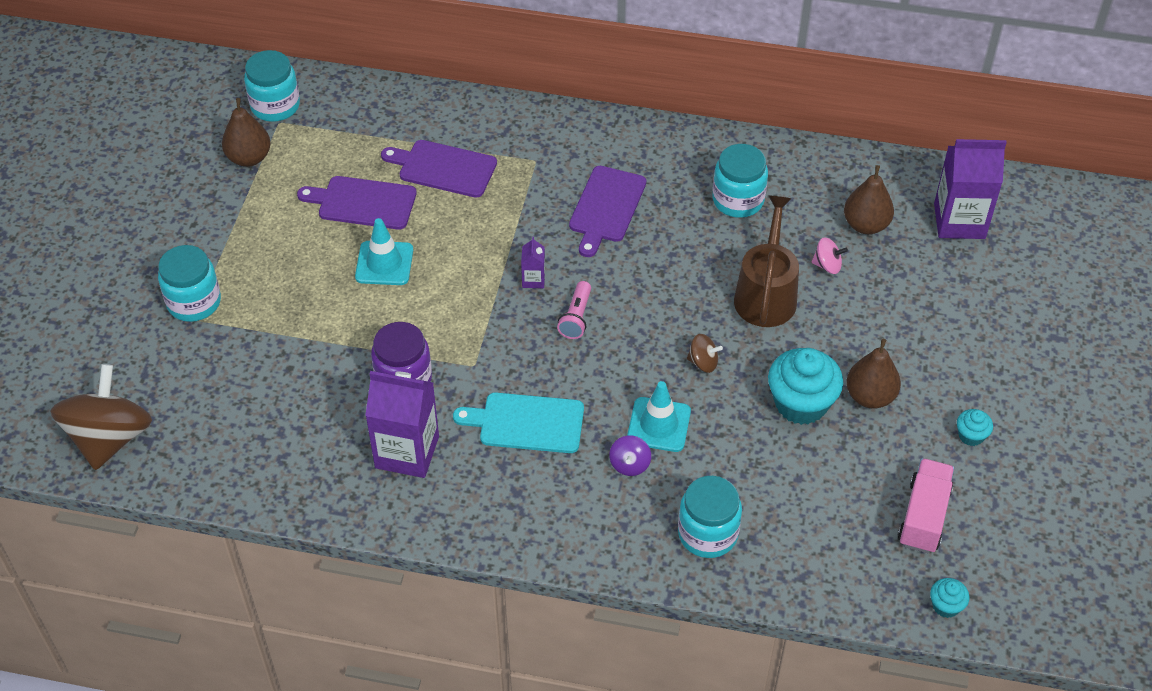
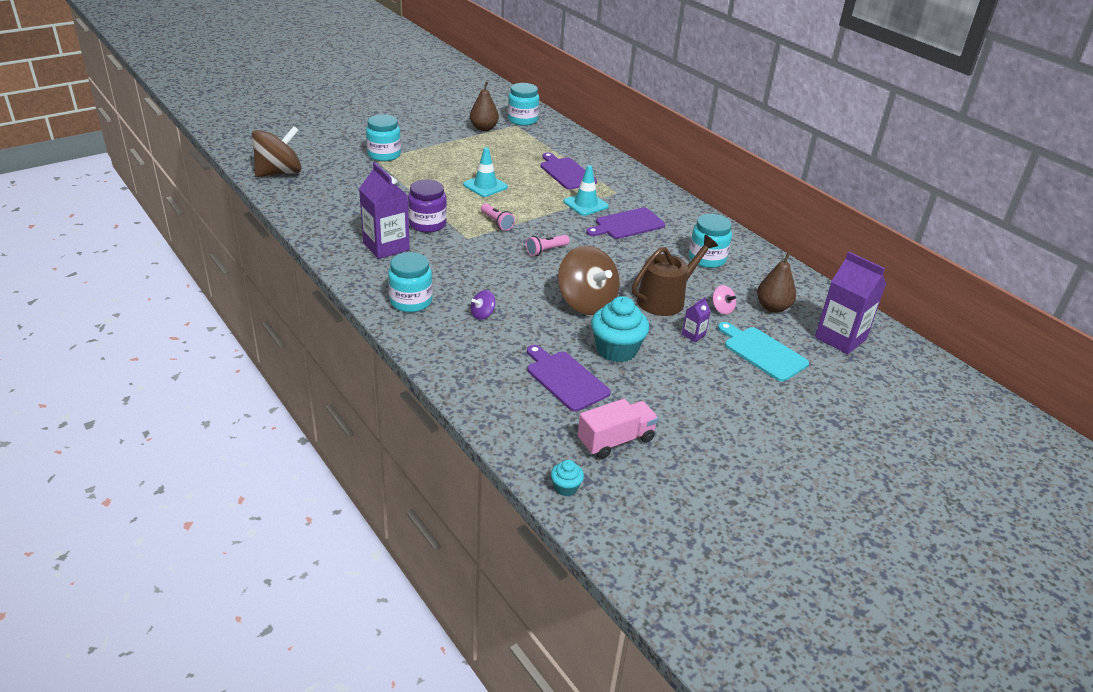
camera: 40 degrees right, 15 degrees down
(363, 202) = (509, 164): purple cutting board -> purple cutting board (565, 379)
(473, 315) = (497, 223): none -> pink flashlight
(527, 423) = (458, 270): turquoise cutting board -> turquoise cutting board (762, 352)
(533, 279) = (547, 227): purple carton -> purple carton (693, 335)
(659, 425) = (523, 310): turquoise traffic cone -> turquoise traffic cone (585, 204)
(703, 362) = (586, 303): brown spinning top -> brown spinning top, size x2.35
(707, 534) = (478, 364): turquoise jar -> turquoise jar (411, 301)
(870, 396) = (664, 372): brown pear -> none
(971, 435) = (704, 427): turquoise cupcake -> none

